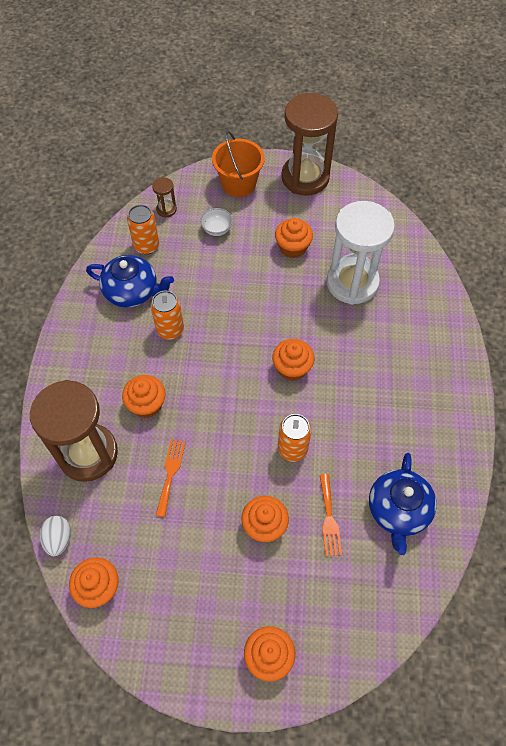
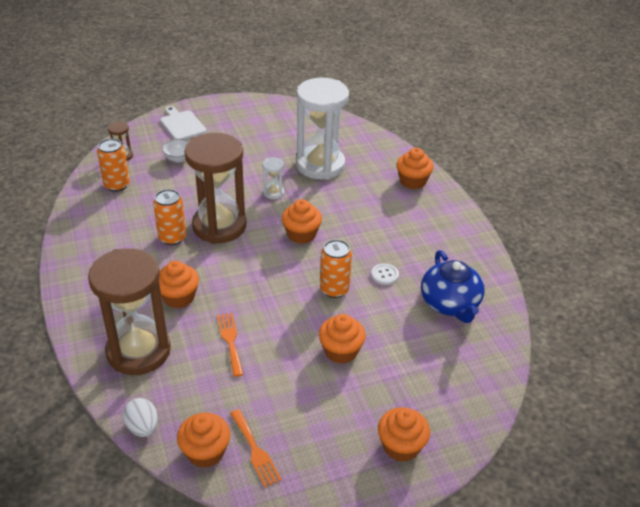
camera: 25 degrees left, 20 degrees down
(132, 291) = (120, 220): blue teapot -> none
(238, 184) = (182, 124): orange bucket -> white cutting board
(289, 304) = (273, 193): none -> white hourglass
(292, 247) = (255, 155): orange cupcake -> orange cupcake (412, 181)
(305, 177) = (239, 108): brown hourglass -> brown hourglass (219, 226)
(329, 518) = (395, 328): orange fork -> orange fork (255, 450)
(350, 449) = (384, 275): none -> white button

